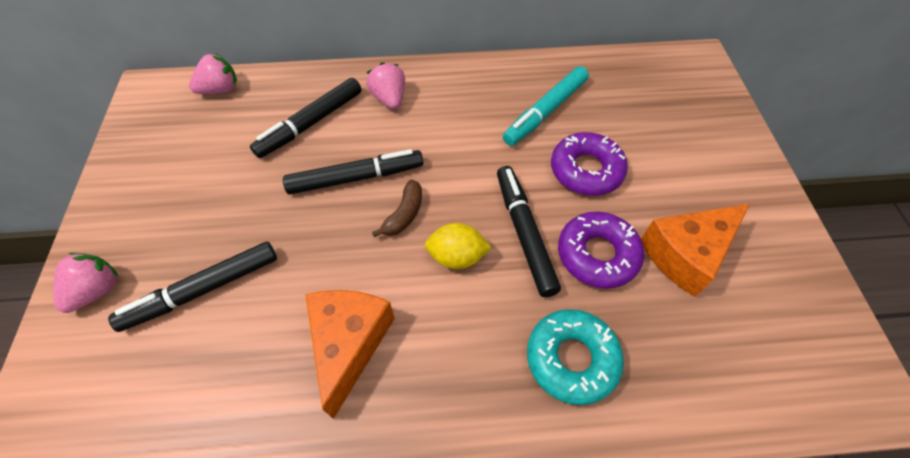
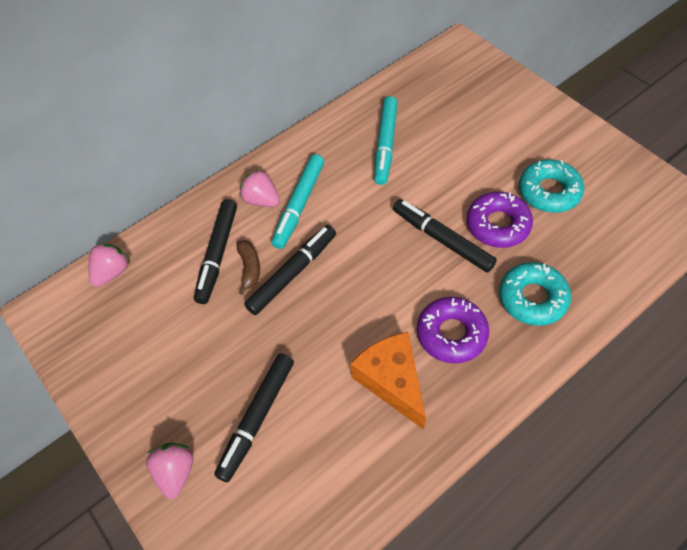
camera: 30 degrees left, 0 degrees up
(404, 214) = (351, 277): brown banana -> brown banana (249, 268)
(417, 121) = (299, 205): none -> turquoise marker
(457, 256) = (412, 282): yellow lemon -> none
(586, 170) = (447, 172): purple donut -> purple donut (451, 334)
(686, 254) = (549, 191): orange cheese -> turquoise donut

